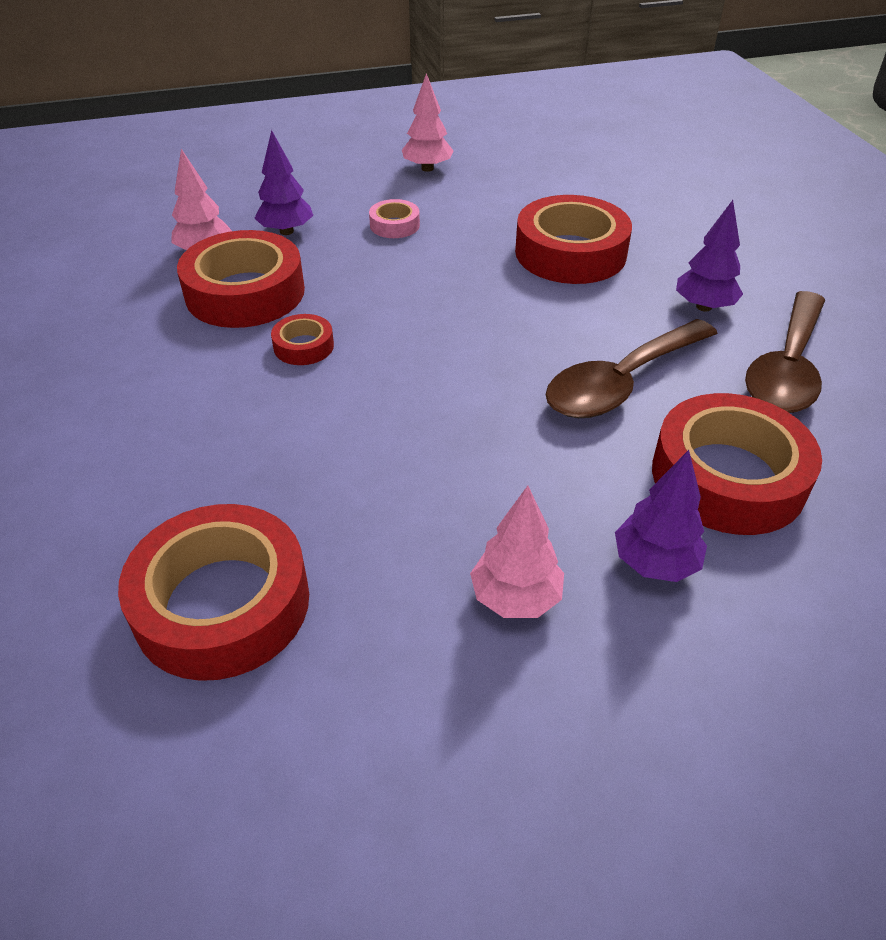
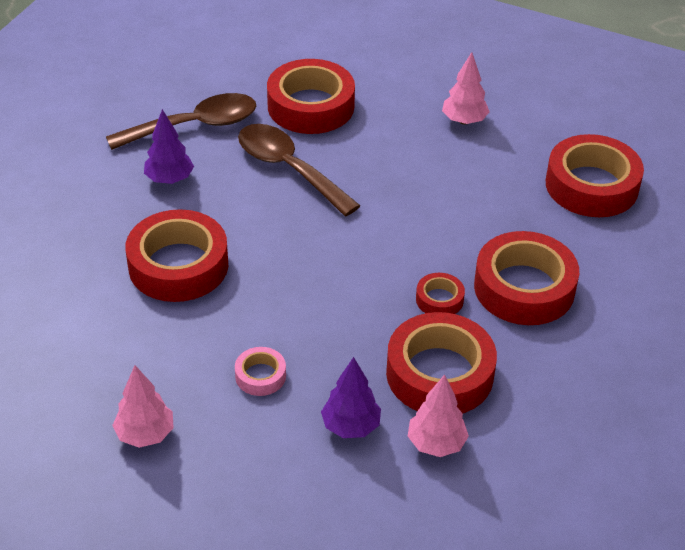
camera: 140 degrees left, 0 degrees up
(220, 404) = (524, 288): none -> red tape
(621, 383) = (289, 169): brown spoon -> brown spoon turned 135 degrees counterclockwise
(654, 563) = (392, 100): purple tree -> none

